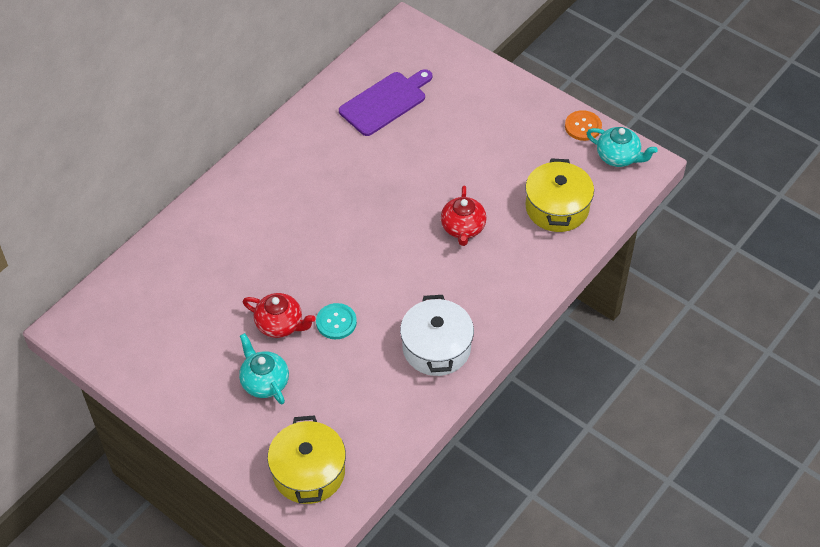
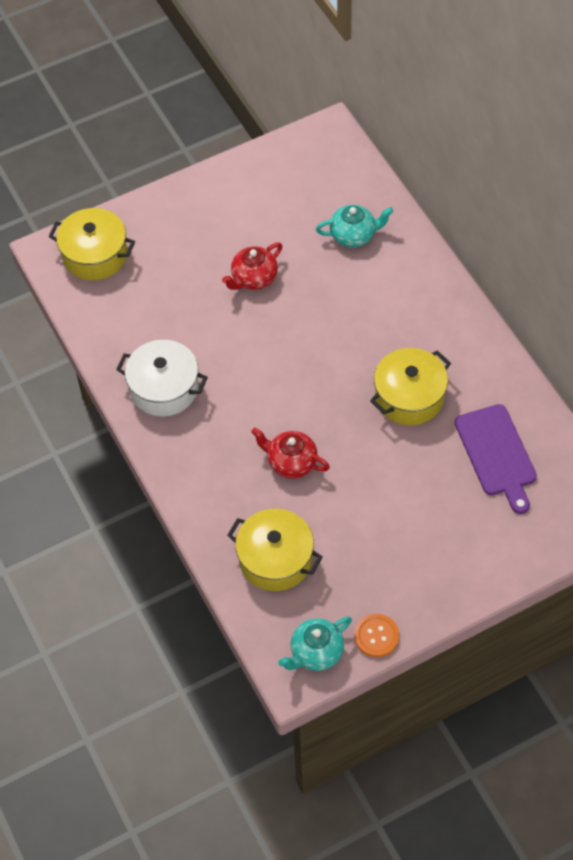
camera: 115 degrees right, 5 degrees up
(264, 382) = (199, 250): turquoise teapot -> turquoise teapot (353, 235)
(336, 322) = (234, 320): turquoise button -> none
(358, 171) = (409, 397): none -> yellow pot

